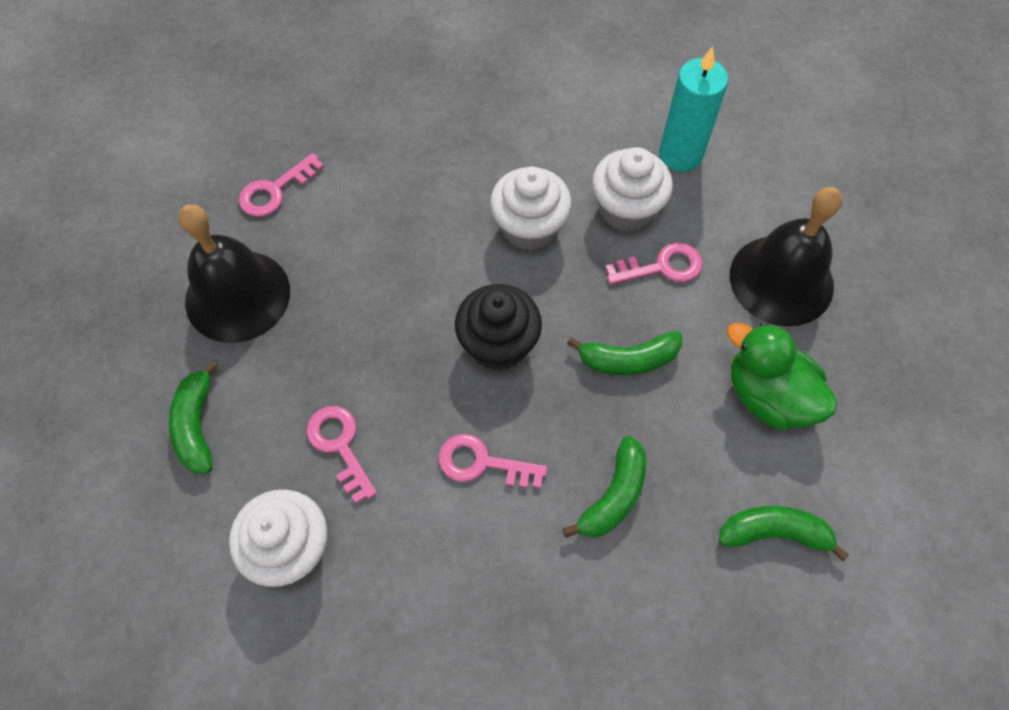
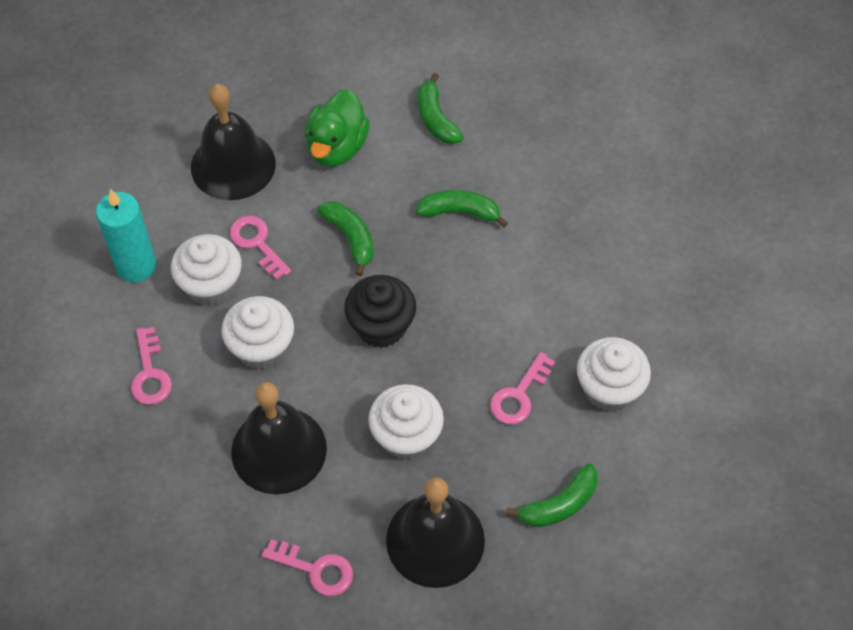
camera: 115 degrees left, 5 degrees down
(358, 315) = (406, 436): none -> white cupcake
(409, 203) = (279, 450): none -> black bell
(482, 463) = (480, 298): pink key -> pink key (150, 374)

